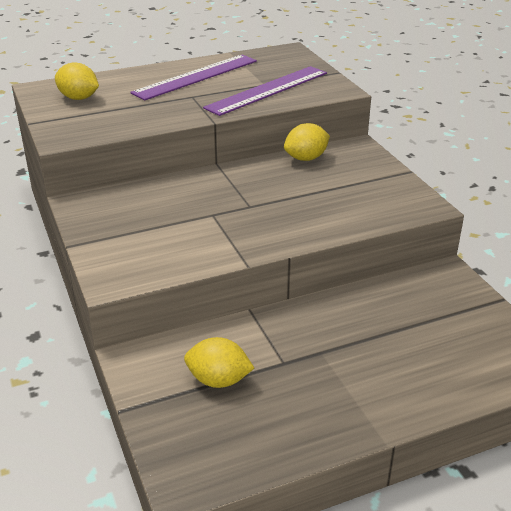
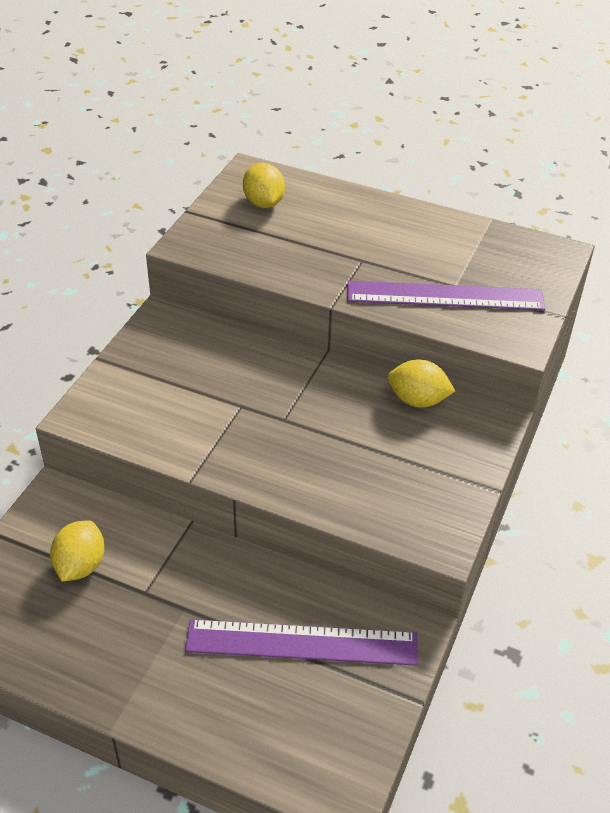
camera: 45 degrees right, 10 degrees up
(196, 77) = (404, 235): purple ruler -> purple ruler (302, 643)
(218, 380) = (80, 565): yellow lemon -> yellow lemon turned 45 degrees clockwise

